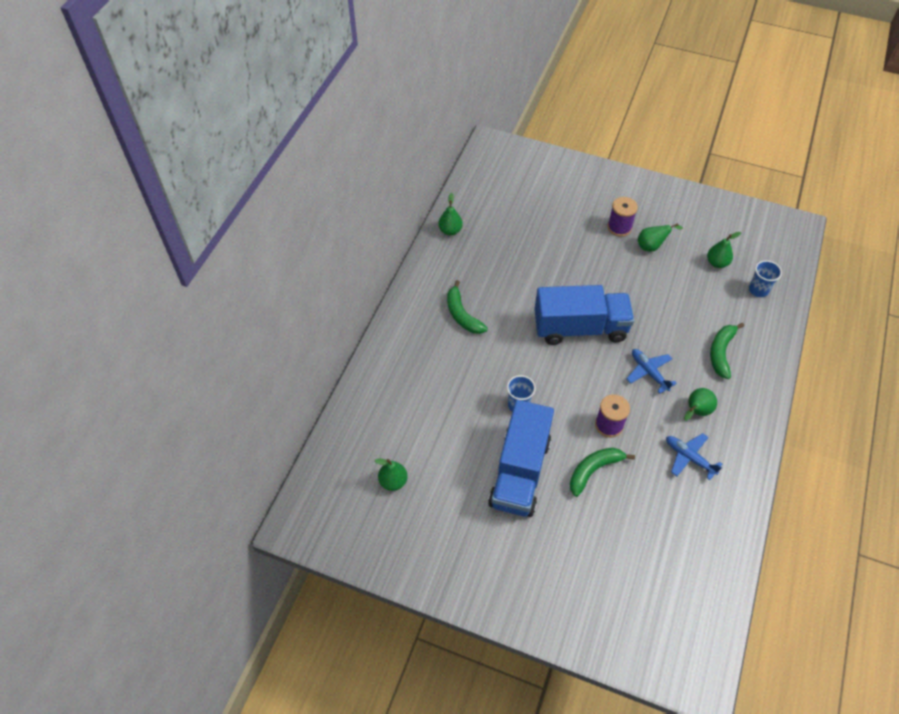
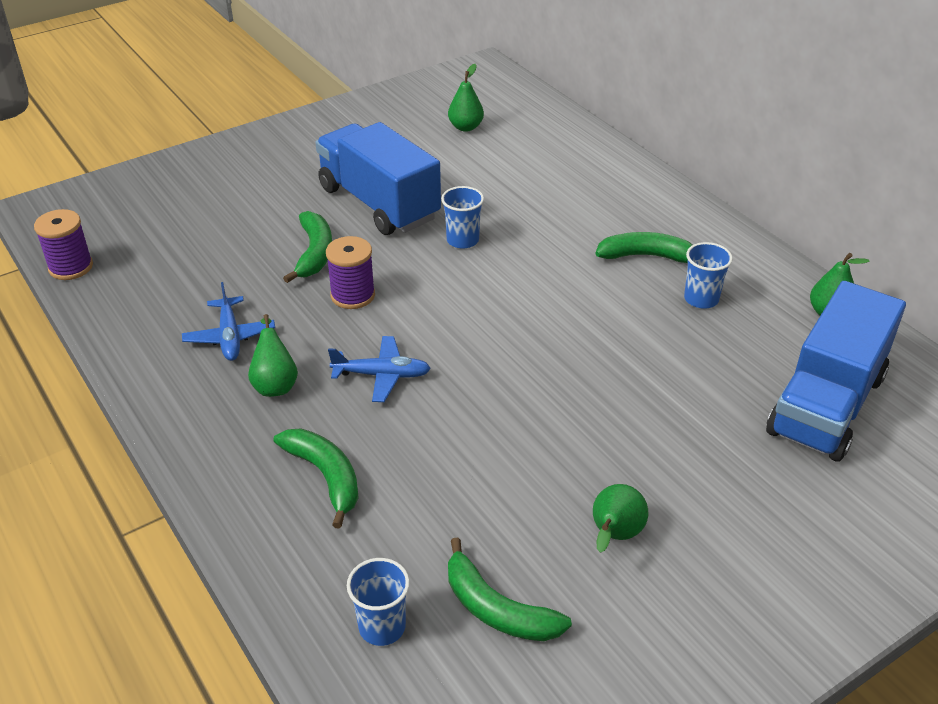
camera: 125 degrees right, 15 degrees down
(480, 279) = (701, 299): none -> blue cup
(580, 328) = (523, 350): blue truck -> blue truck (826, 404)
(619, 227) = (696, 518): purple spool -> purple spool (71, 267)
(689, 457) = (230, 337): blue plane -> blue plane turned 90 degrees clockwise
(717, 263) = (497, 609): green pear -> green banana

